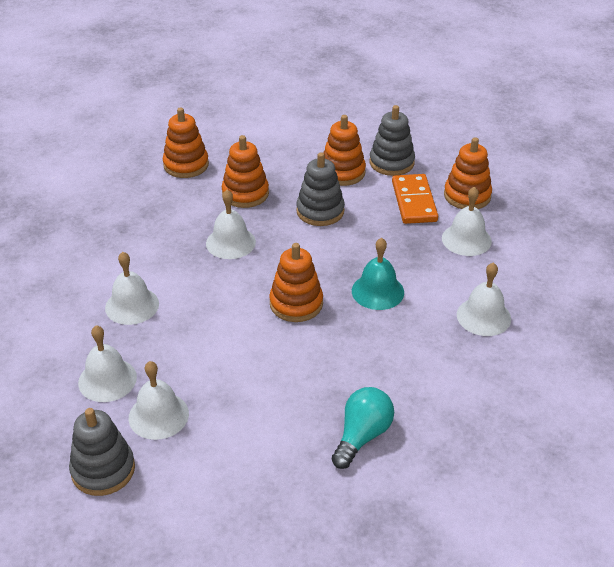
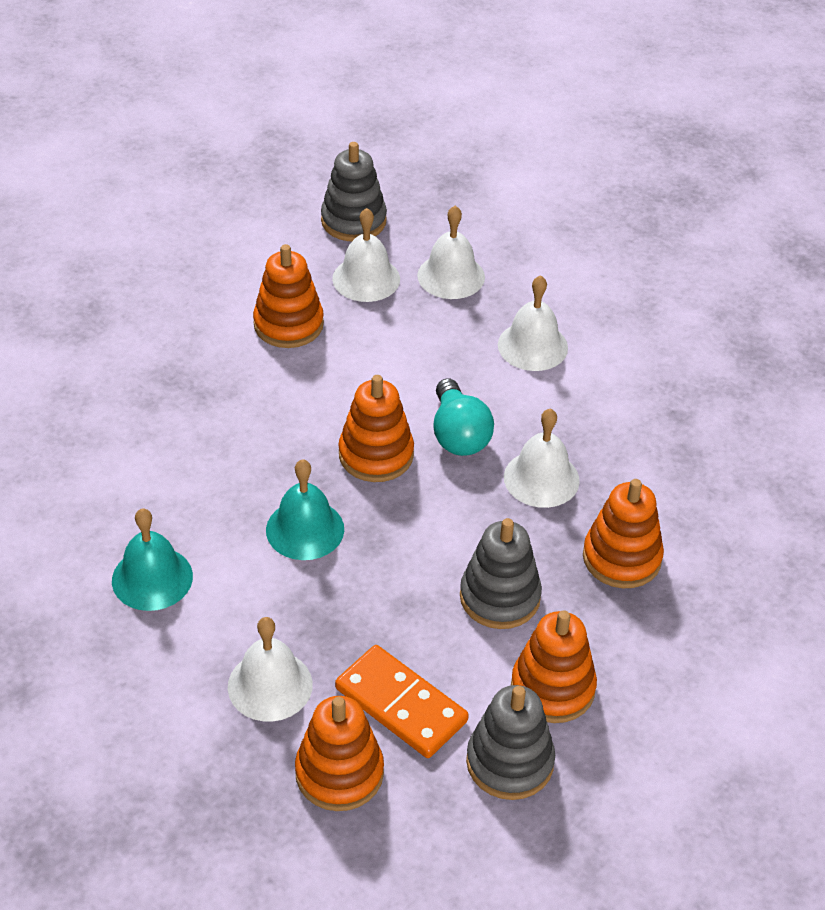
camera: 135 degrees right, 5 degrees up
(186, 165) = (754, 549): orange stacking toy -> orange stacking toy (288, 324)
(362, 436) = (166, 371): turquoise light bulb -> turquoise light bulb (458, 434)
(483, 316) = (152, 578): white bell -> turquoise bell

